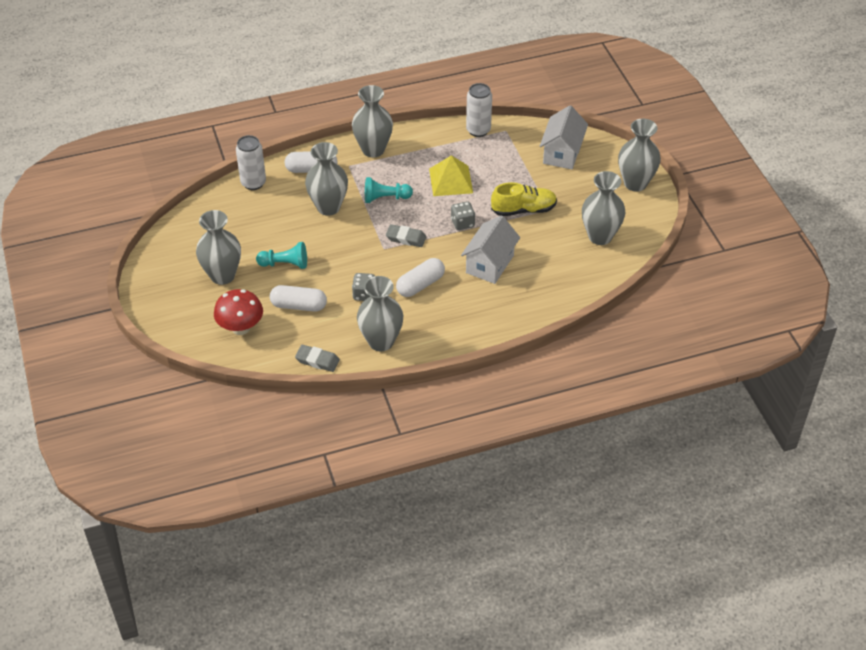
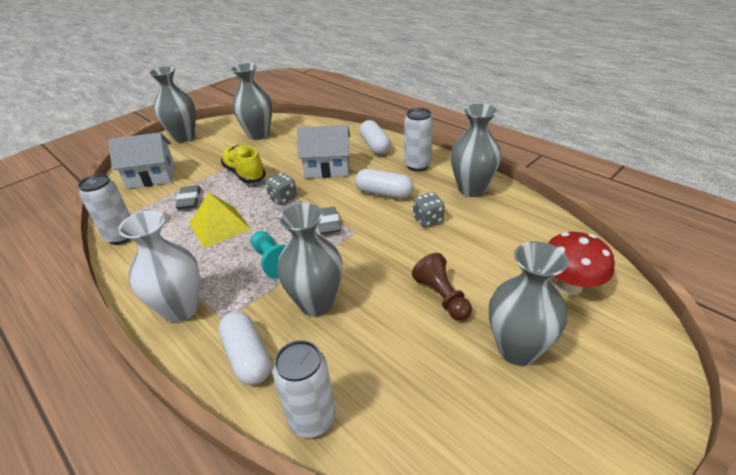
camera: 115 degrees left, 10 degrees down
(285, 264) = (442, 296): turquoise pawn -> brown pawn
(299, 305) = (488, 256): white capsule -> white capsule (375, 146)
(317, 360) = (536, 214): grey eraser -> grey eraser (189, 200)
(373, 149) = (180, 309): grey vase -> white vase
(447, 326) = (417, 165): none -> white can

